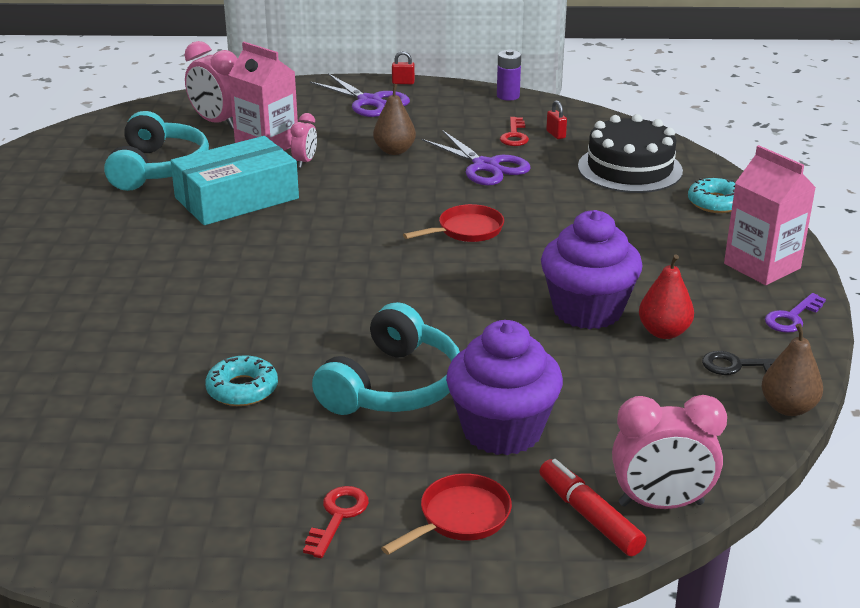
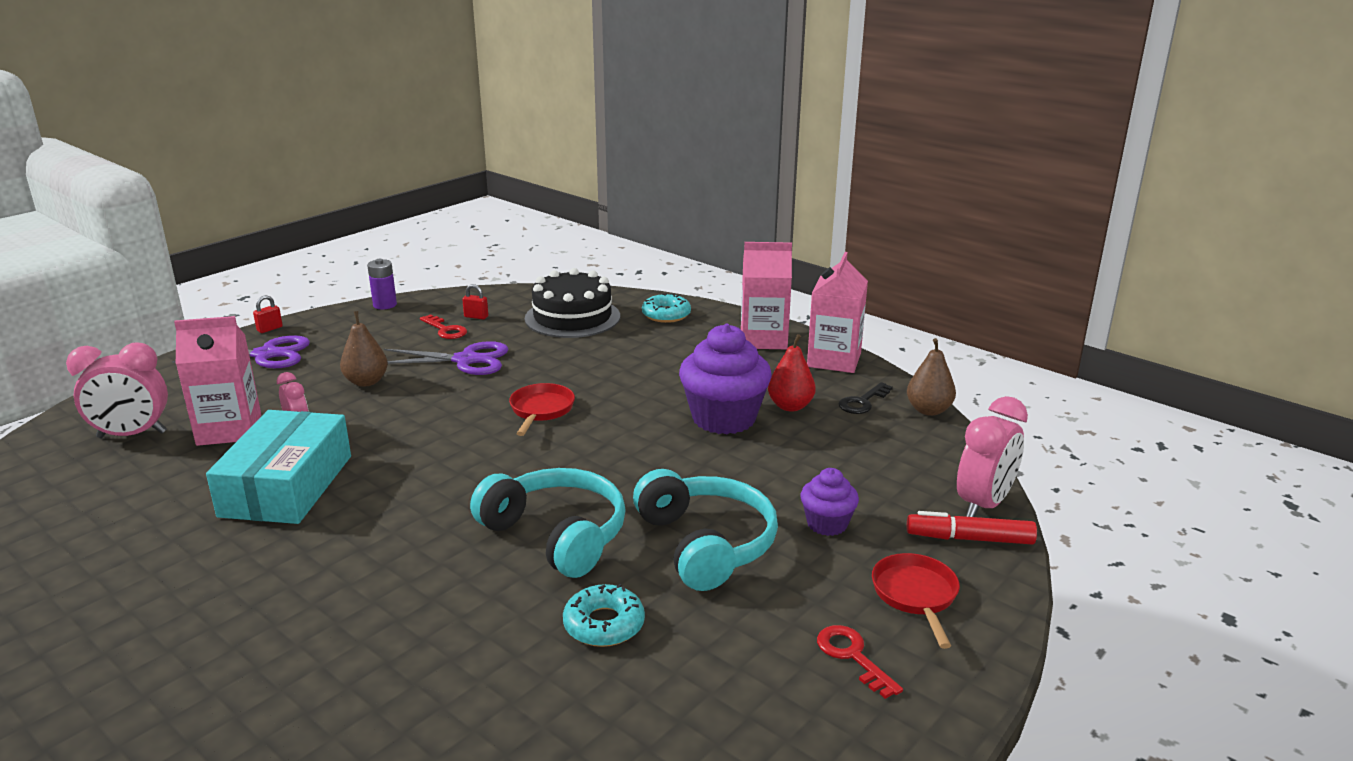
camera: 50 degrees left, 5 degrees down
(158, 168) = (142, 502): turquoise headphones -> turquoise headphones (557, 535)
(502, 430) = (827, 524): purple cupcake -> purple cupcake, size x0.53
(792, 317) = (834, 360): purple key -> pink carton

